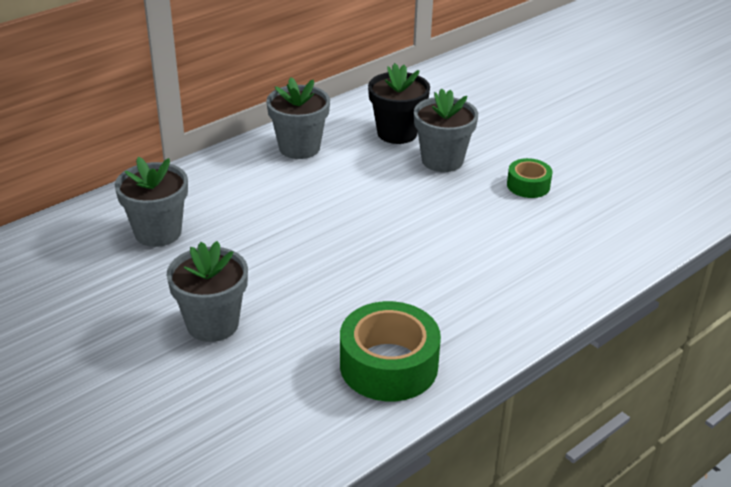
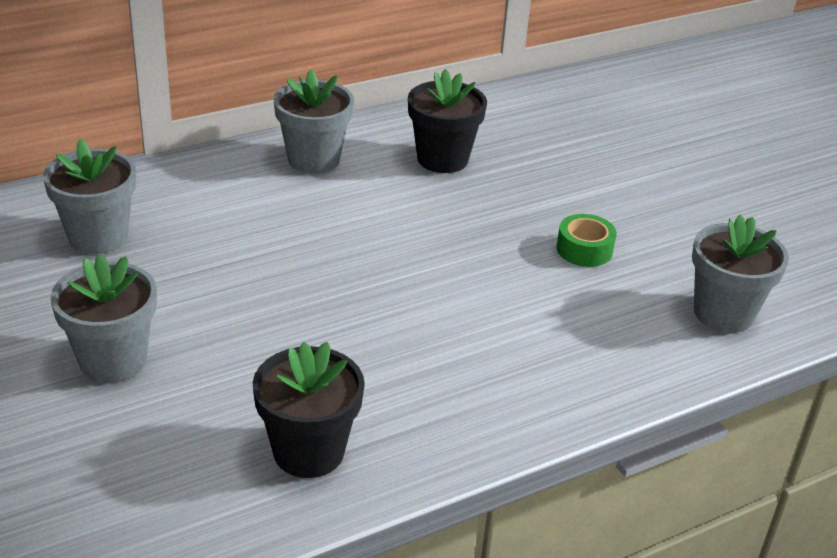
camera: 10 degrees right, 0 degrees up
(388, 365) = (308, 452): green tape -> black flower pot
(442, 160) = (486, 201): grey flower pot -> grey flower pot (723, 313)

